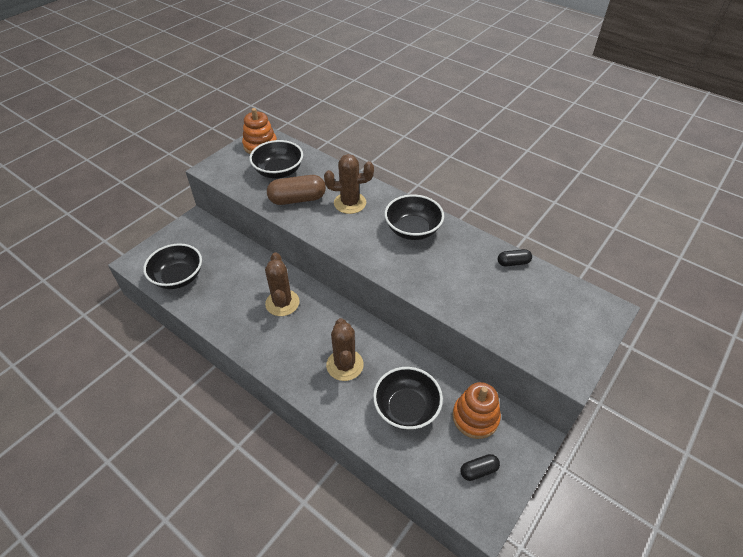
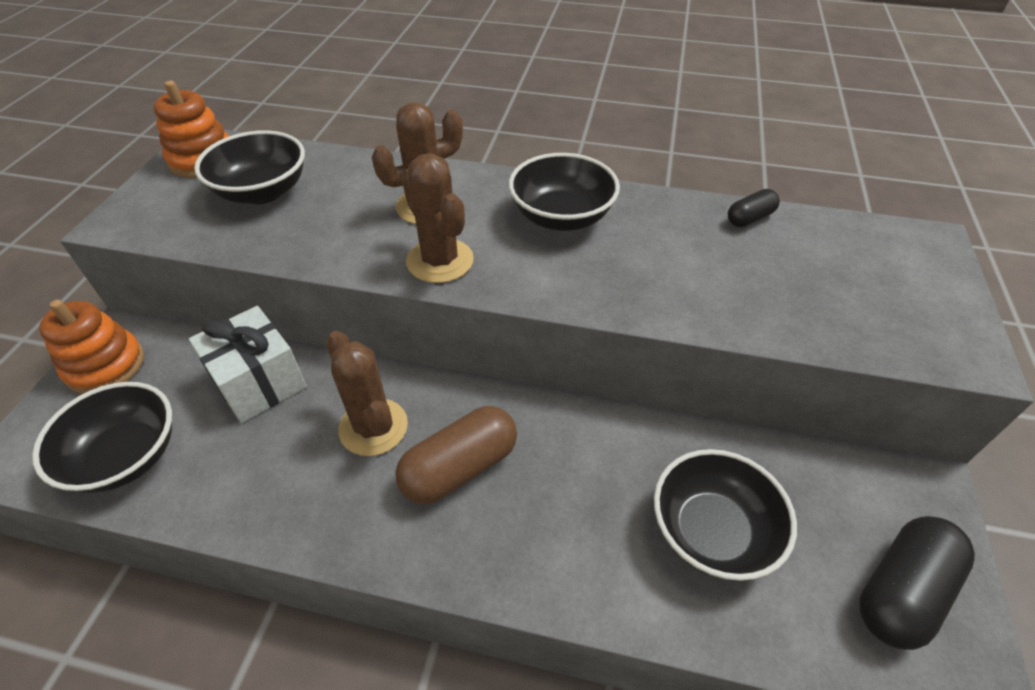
camera: 25 degrees left, 0 degrees up
(244, 264) = (259, 382): none -> white gift
(297, 199) = (325, 227): brown capsule -> brown capsule (460, 468)
(345, 365) = (556, 497): brown cactus -> brown cactus (440, 261)
(475, 417) = (827, 496): orange stacking toy -> orange stacking toy (105, 366)
(478, 470) = (901, 591): black capsule -> black capsule, size x1.87

